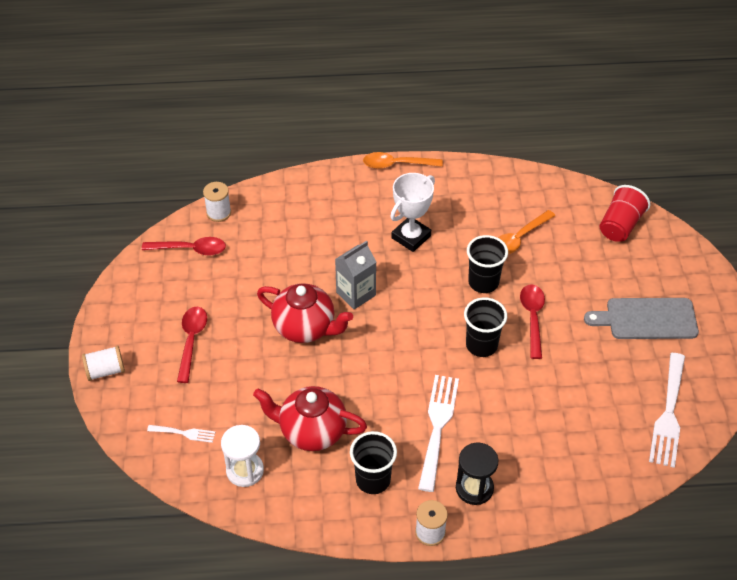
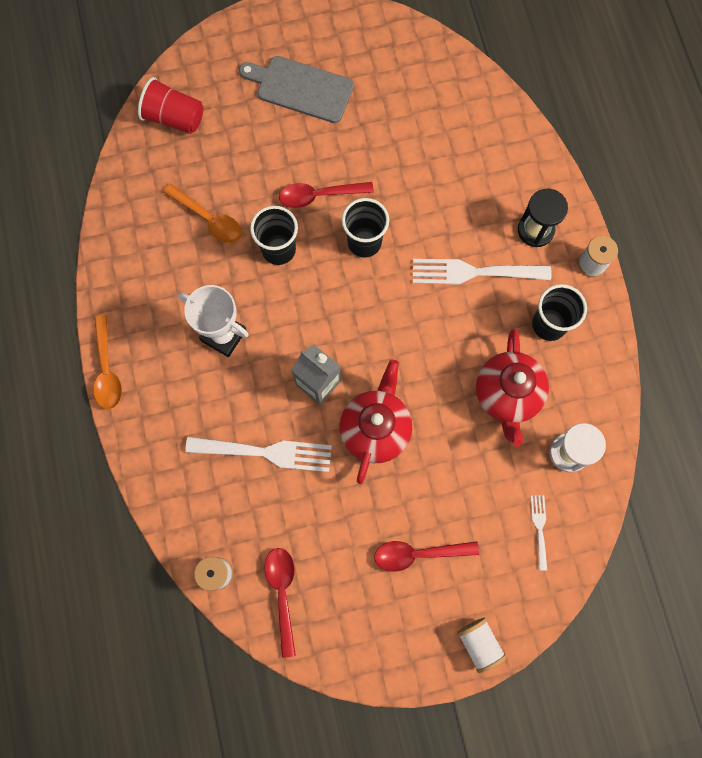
camera: 100 degrees left, 25 degrees up
(647, 319) = (301, 88): grey cutting board -> grey cutting board turned 120 degrees clockwise
(668, 414) = (414, 66): white fork -> white fork (266, 452)

